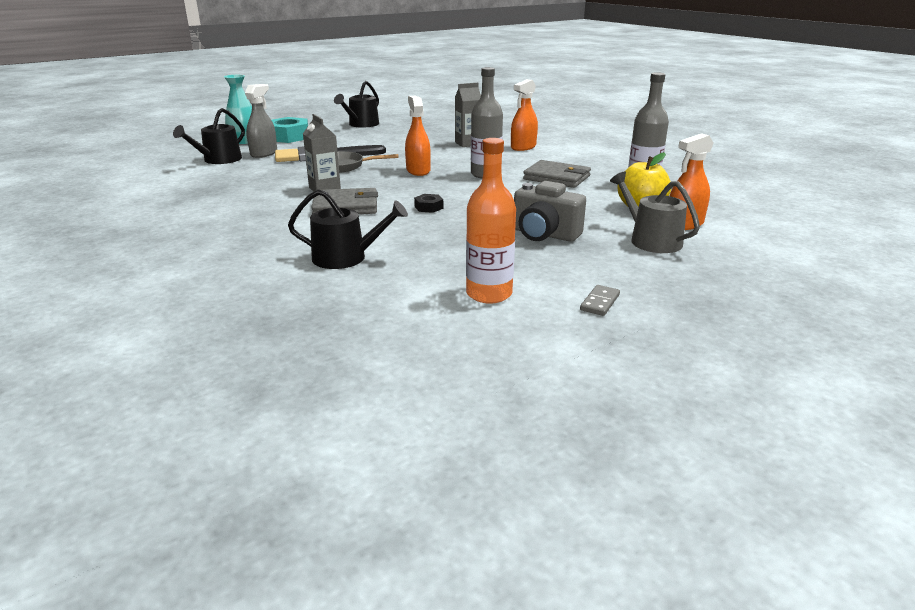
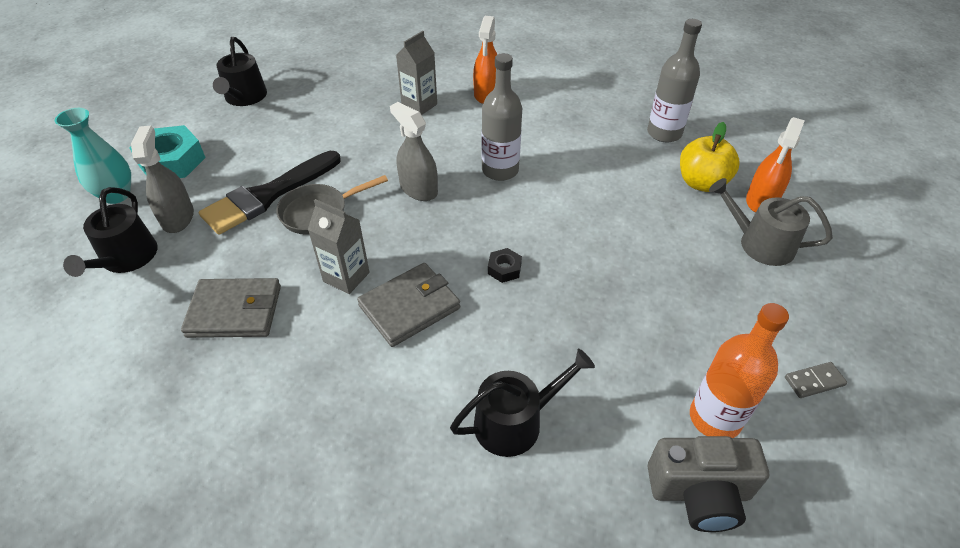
camera: 30 degrees left, 20 degrees up
(418, 171) = (418, 189): orange spray bottle -> grey spray bottle
(544, 234) = (664, 275): grey camera -> grey camera (699, 493)
(556, 178) = (577, 151): grey wallet -> grey wallet (235, 311)
(599, 302) = (814, 381): grey domino -> grey domino turned 75 degrees clockwise

